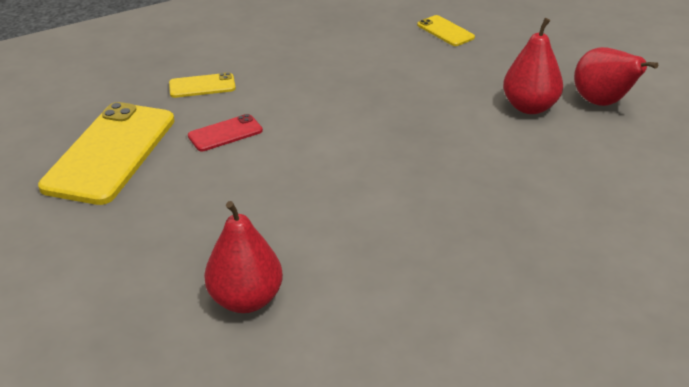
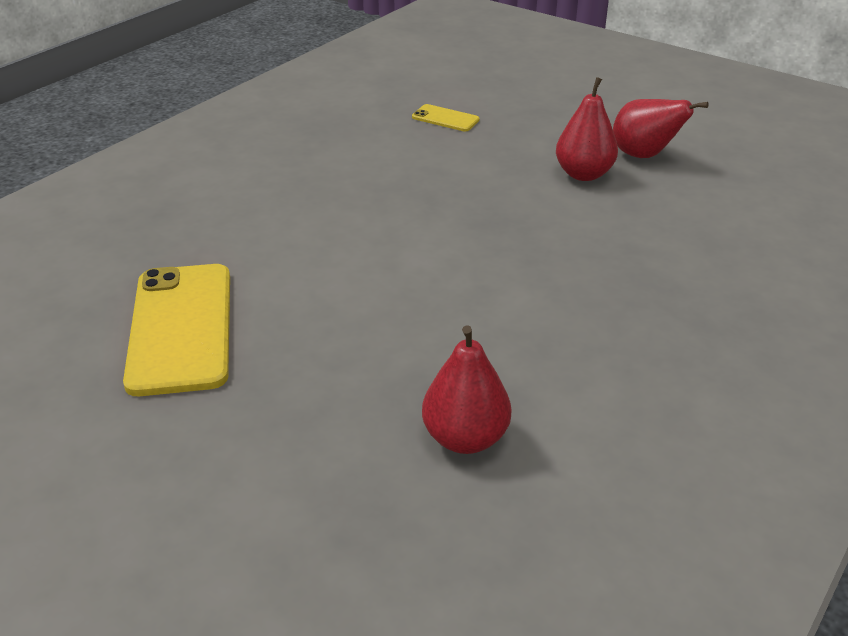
camera: 25 degrees left, 0 degrees up
(202, 86) = (230, 229): yellow phone -> none
(225, 133) = (299, 273): red phone -> none

